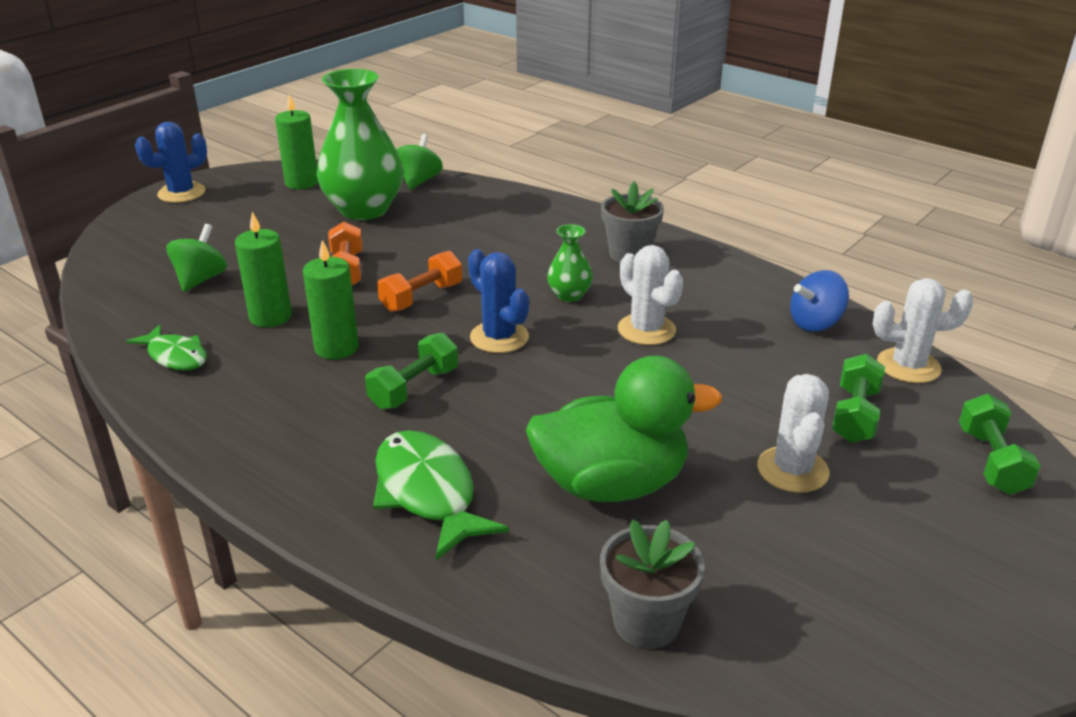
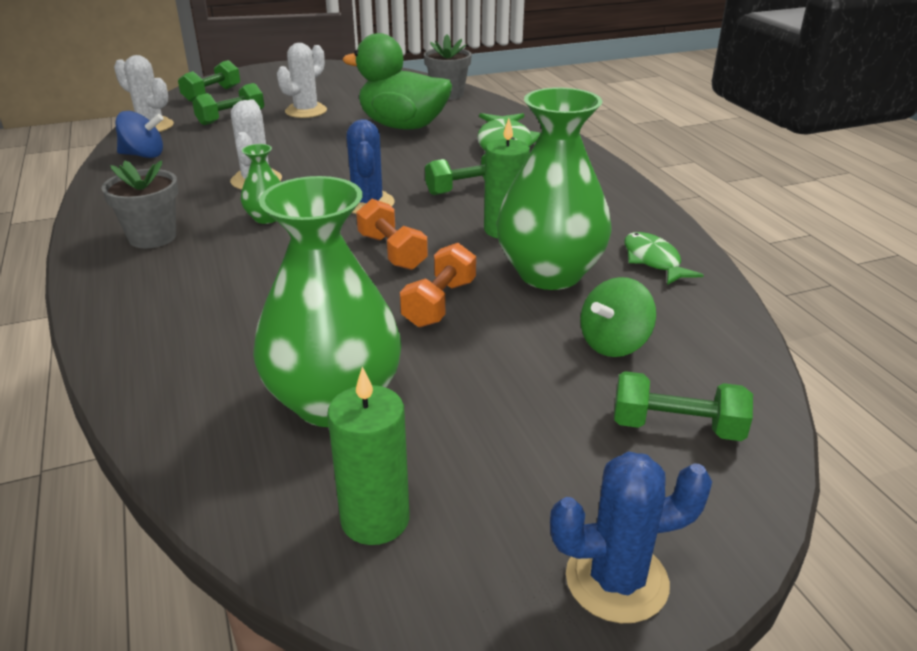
camera: 150 degrees left, 0 degrees up
(153, 247) = (676, 427): none -> green dumbbell
(270, 317) = (549, 274): green candle -> green vase
(419, 181) = (192, 441): green spinning top -> none
(421, 297) = (392, 252): orange dumbbell -> orange dumbbell turned 75 degrees clockwise

